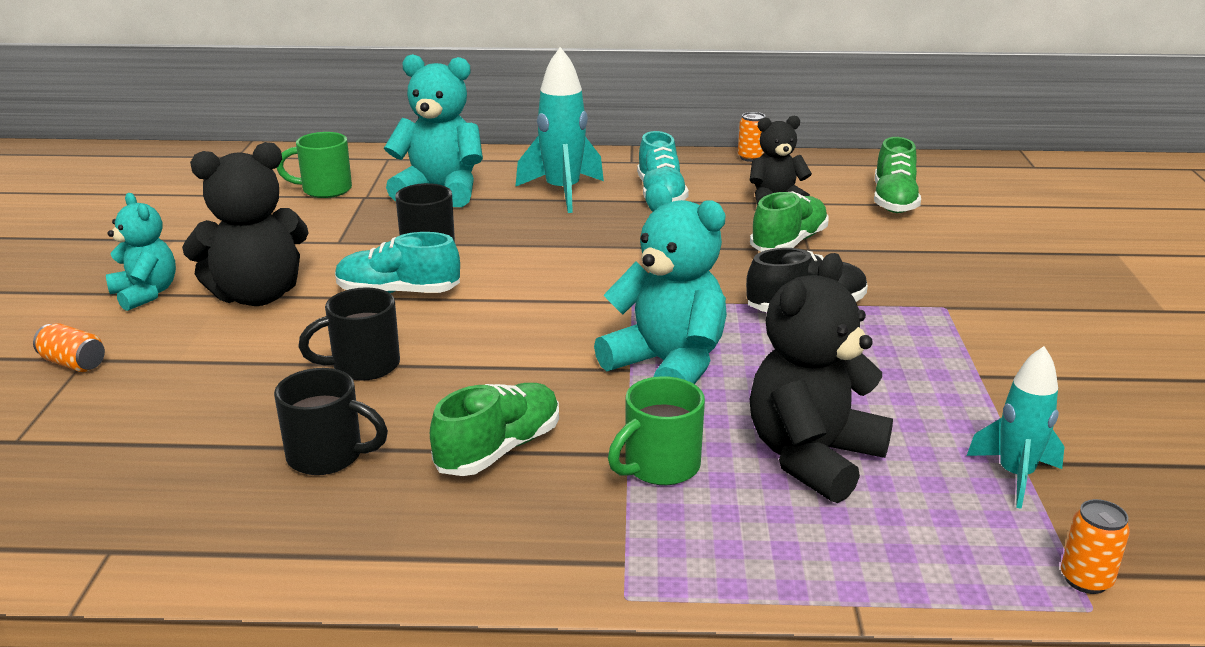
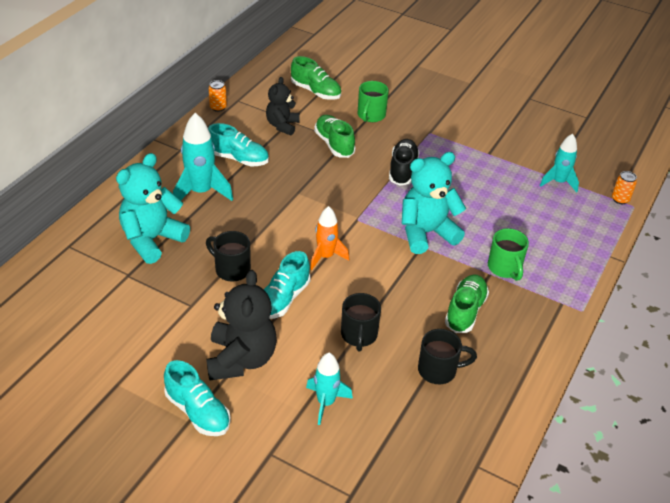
camera: 65 degrees left, 15 degrees up
(73, 363) = (273, 459): orange can -> none
(146, 294) = (198, 411): turquoise teddy bear -> turquoise shoe
(202, 375) = (326, 402): none -> turquoise rocket
(325, 190) = (97, 290): green mug -> green mug (371, 115)
(328, 456) = (438, 370): black mug -> black mug turned 45 degrees clockwise
(499, 449) = (465, 311): green shoe -> green shoe turned 45 degrees clockwise
(518, 299) = (326, 256): none -> orange rocket
(812, 457) = (520, 224): black teddy bear -> none

